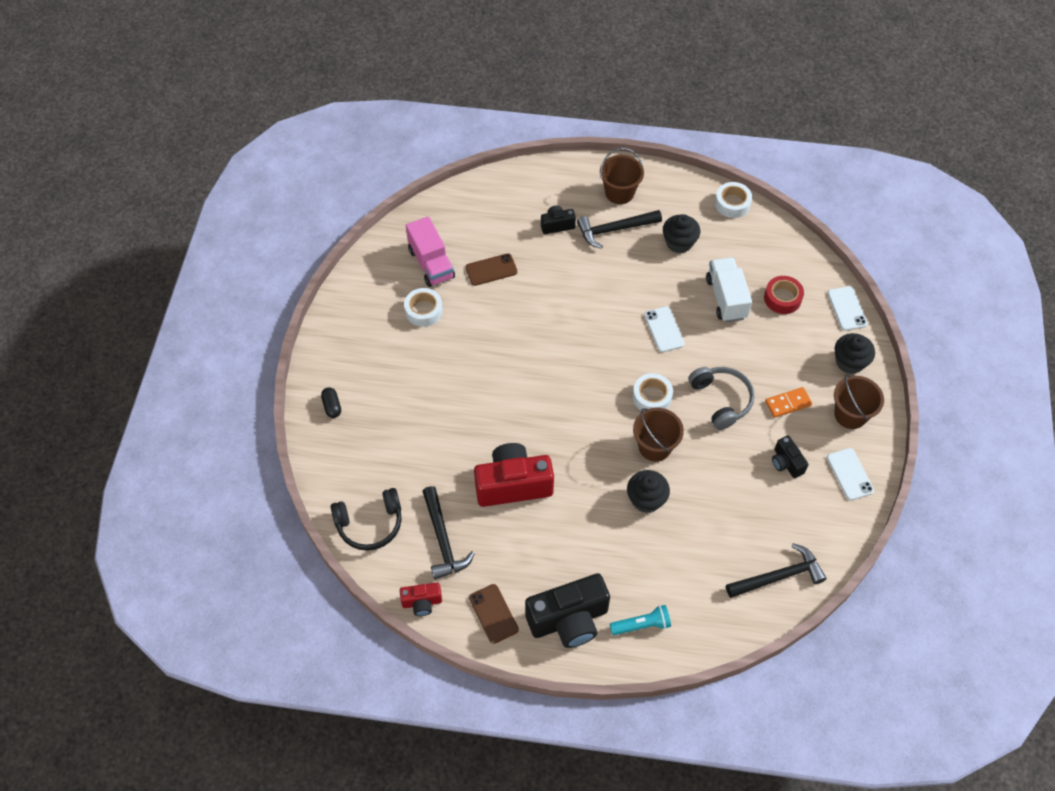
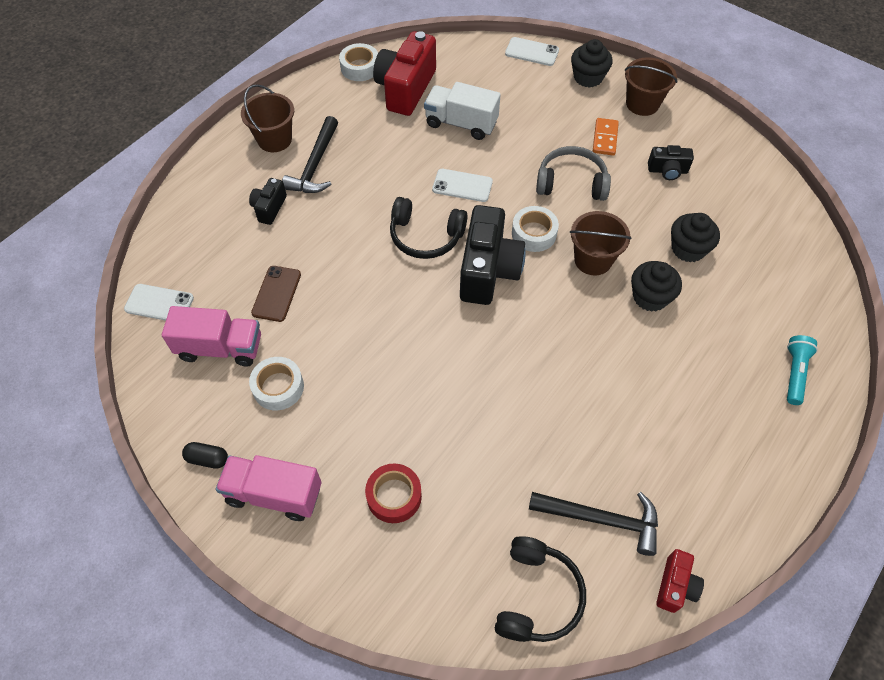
camera: 60 degrees left, 0 degrees up
(332, 406) = (339, 560): black capsule -> black capsule (207, 459)
(352, 350) = (274, 494): none -> pink truck
(493, 614) = (723, 512): brown phone -> none
(513, 485) = (567, 409): red camera -> red camera (405, 89)
(569, 620) = (762, 438): black camera -> black camera (488, 270)
(600, 330) = (425, 236): none -> black headphones
(679, 242) = (371, 125): black cupcake -> black cupcake (688, 249)
(779, 576) = (786, 236): black hammer -> none
(782, 298) = (490, 86): red tape -> red tape (394, 496)
(849, 474) = (703, 134): white phone -> white phone (159, 303)

